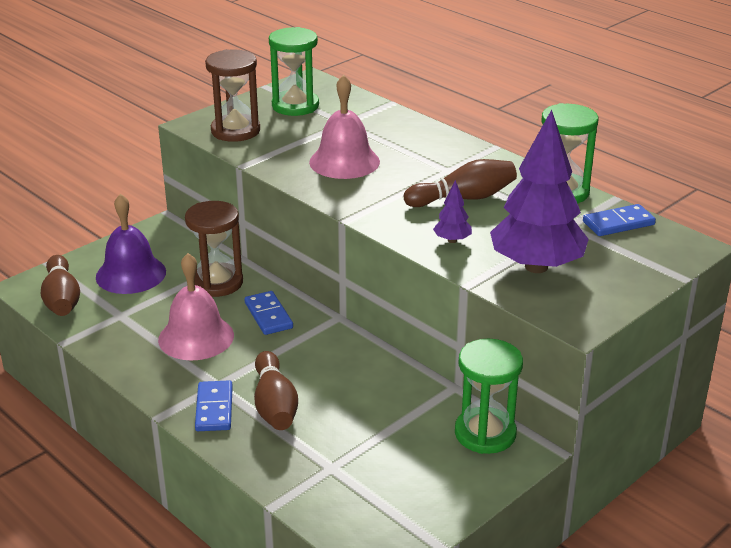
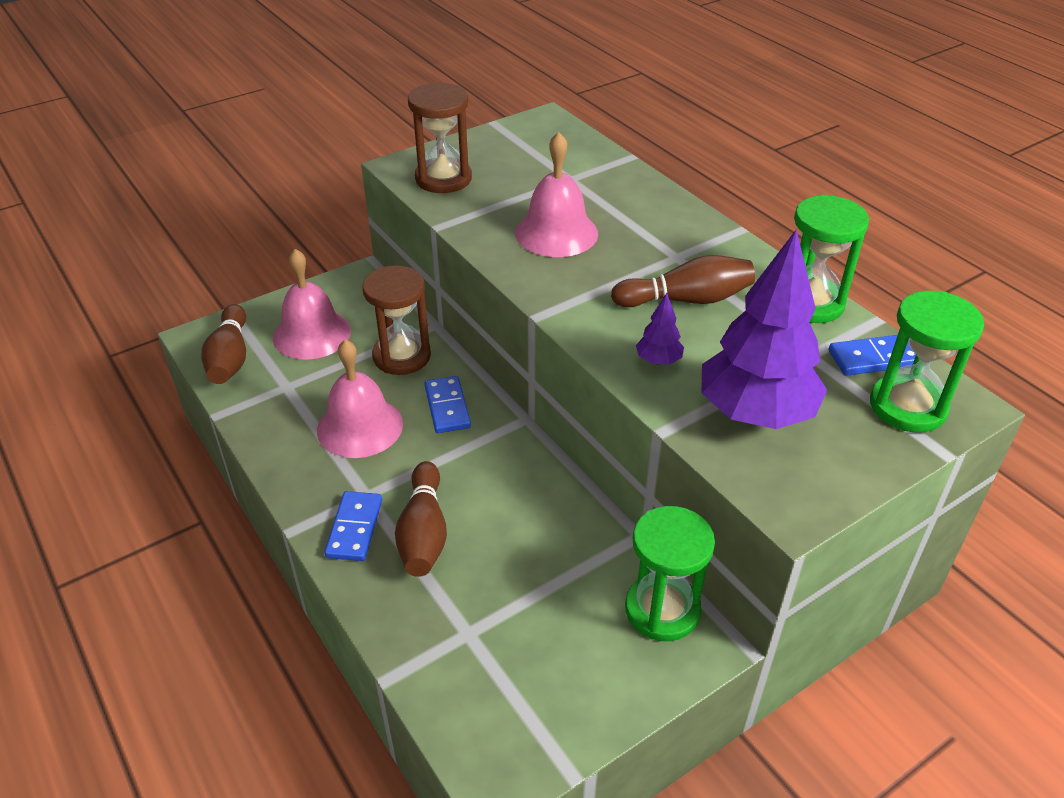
camera: 10 degrees right, 10 degrees up
(131, 274) = (312, 334): purple bell -> pink bell
(295, 106) = (520, 151): green hourglass -> green hourglass (907, 407)

